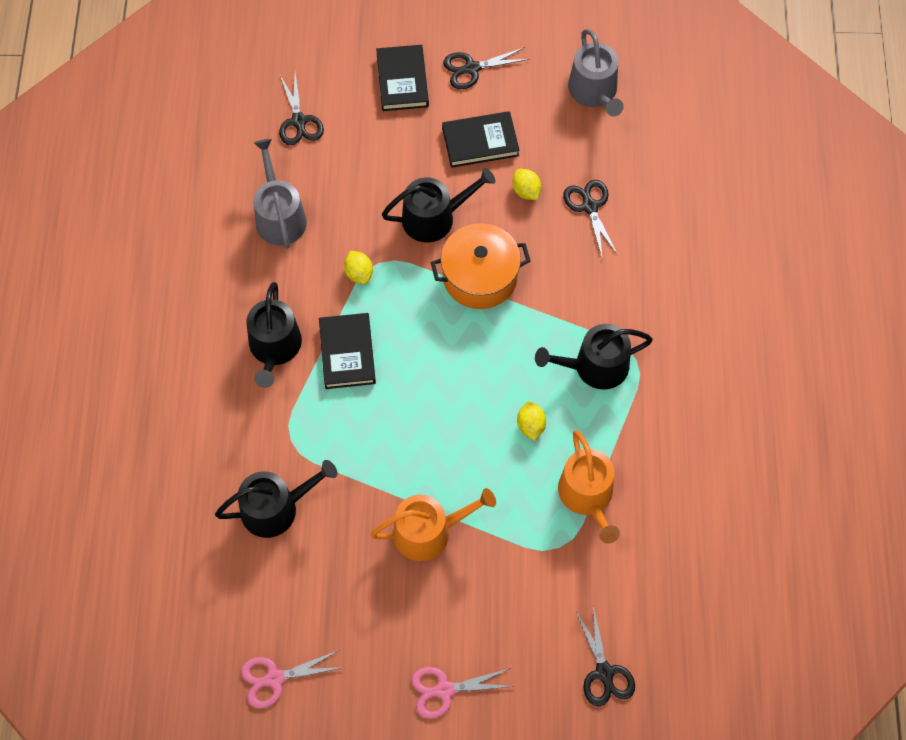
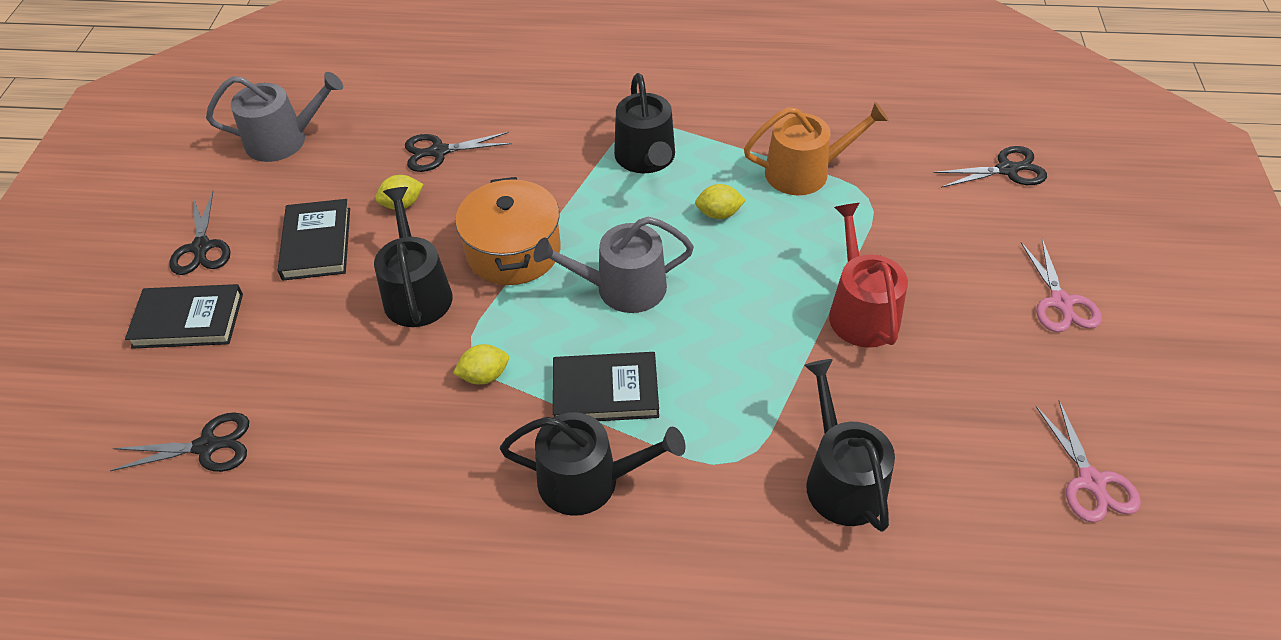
camera: 85 degrees left, 15 degrees down
(279, 216) = (366, 473): grey watering can -> grey watering can (622, 288)
(429, 531) = (860, 311): orange watering can -> red watering can

